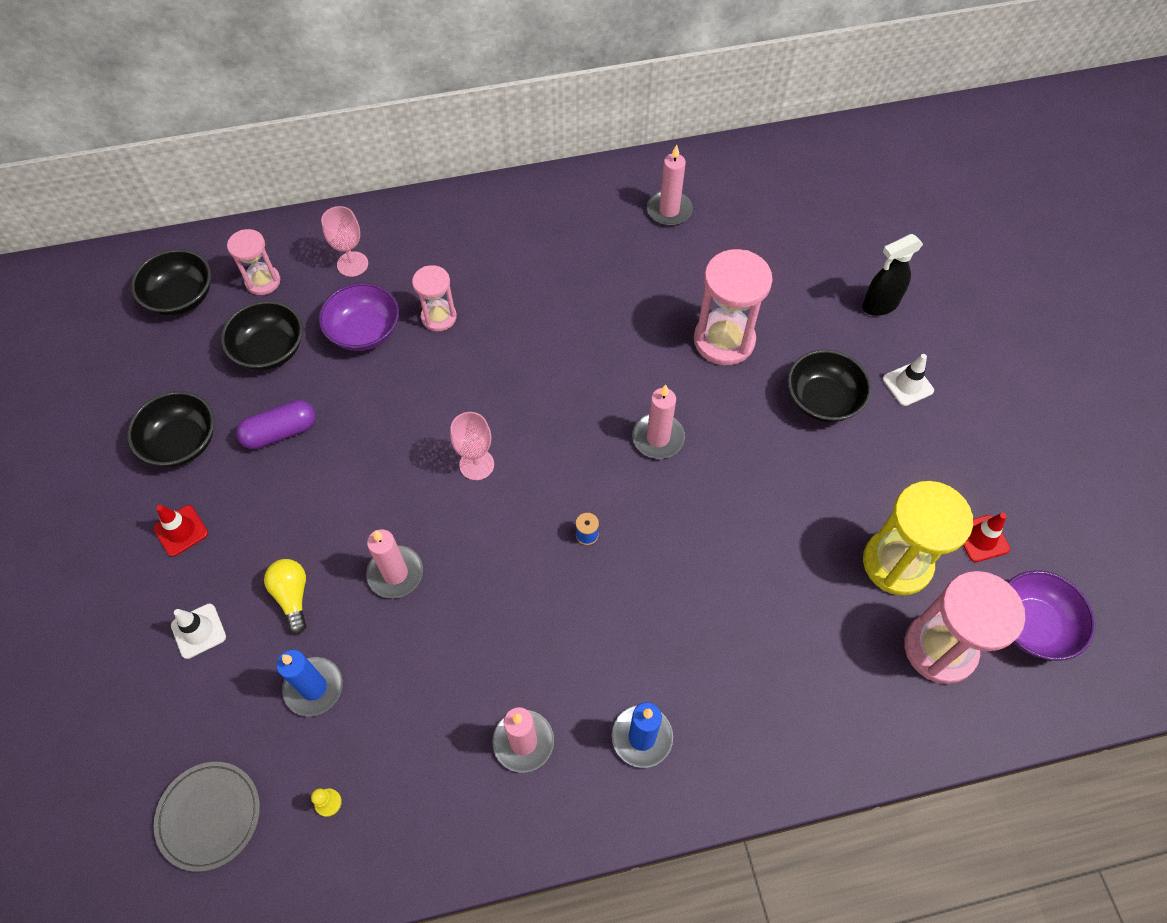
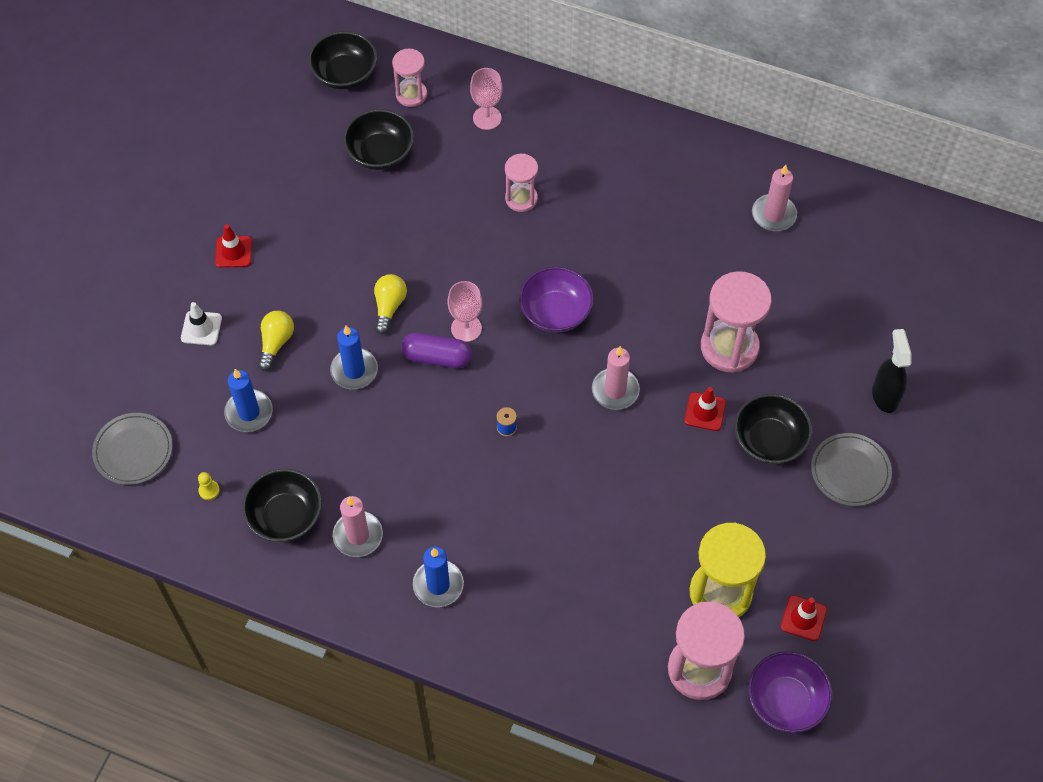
camera: 35 degrees right, 0 degrees up
(182, 442) = (274, 188): black bowl -> black bowl (285, 516)
(280, 432) = (345, 220): purple capsule -> purple capsule (437, 357)
(364, 331) = (458, 178): purple bowl -> purple bowl (555, 312)
(385, 489) = (389, 307): none -> yellow light bulb
(395, 573) = (354, 370): pink candle -> blue candle
(749, 408) = (705, 411): none -> red traffic cone
(879, 305) = (885, 395): black spray bottle -> black spray bottle turned 75 degrees clockwise
(908, 385) = (850, 471): white traffic cone -> grey plate

